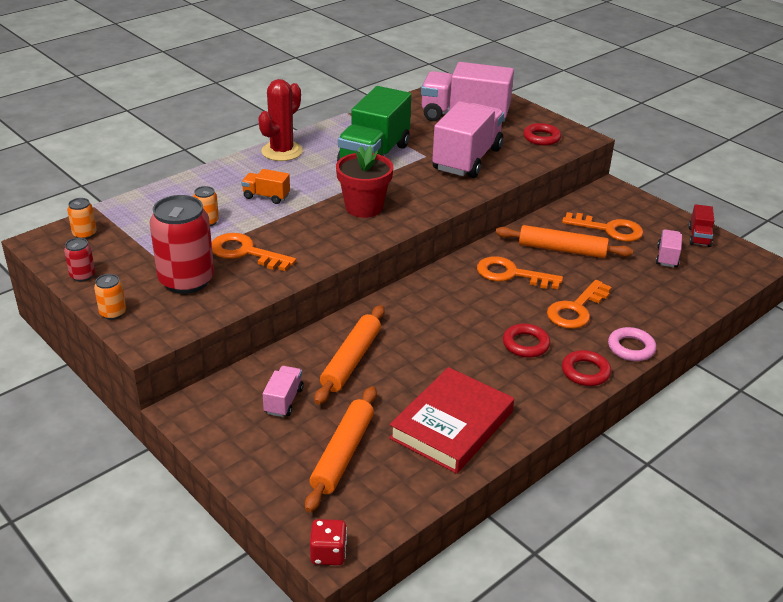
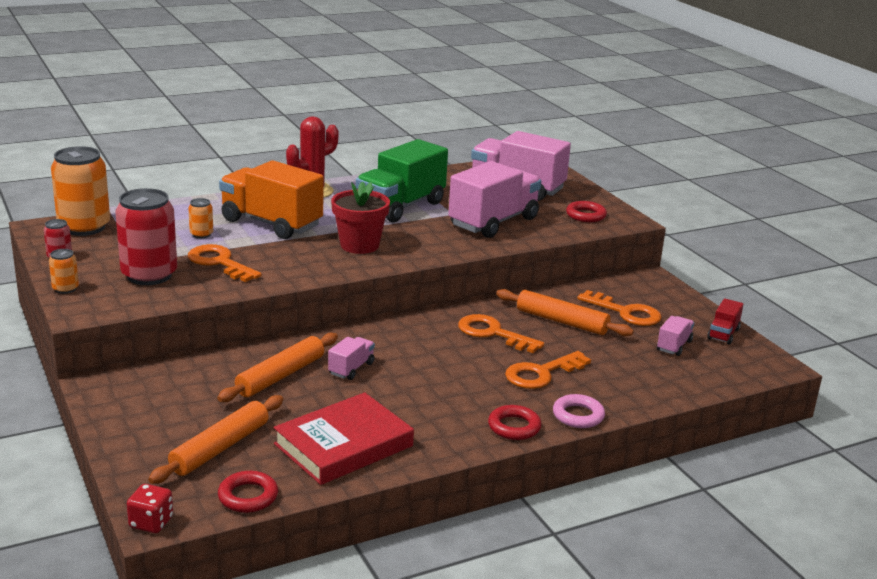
camera: 15 degrees right, 10 degrees down
(84, 234) = (84, 227): orange can -> orange can, size x2.20
(266, 196) = (271, 223): orange truck -> orange truck, size x2.22
(283, 401) = (193, 396): pink truck -> pink truck (351, 368)
(525, 344) = (467, 393): red ring -> red ring (248, 496)

